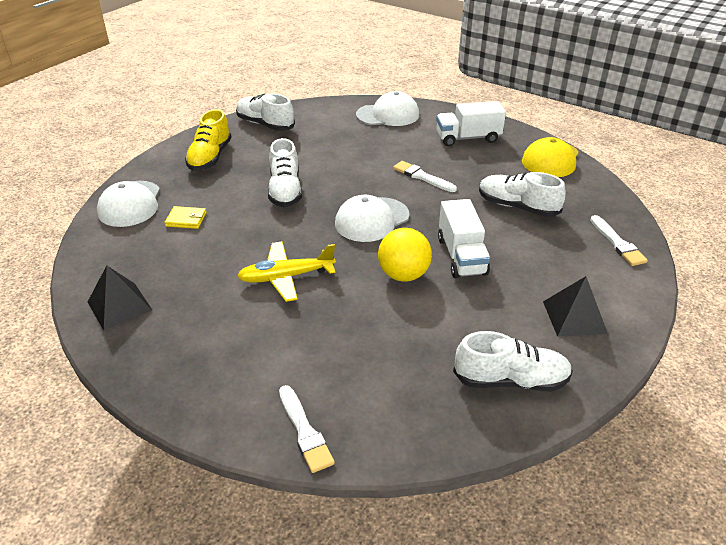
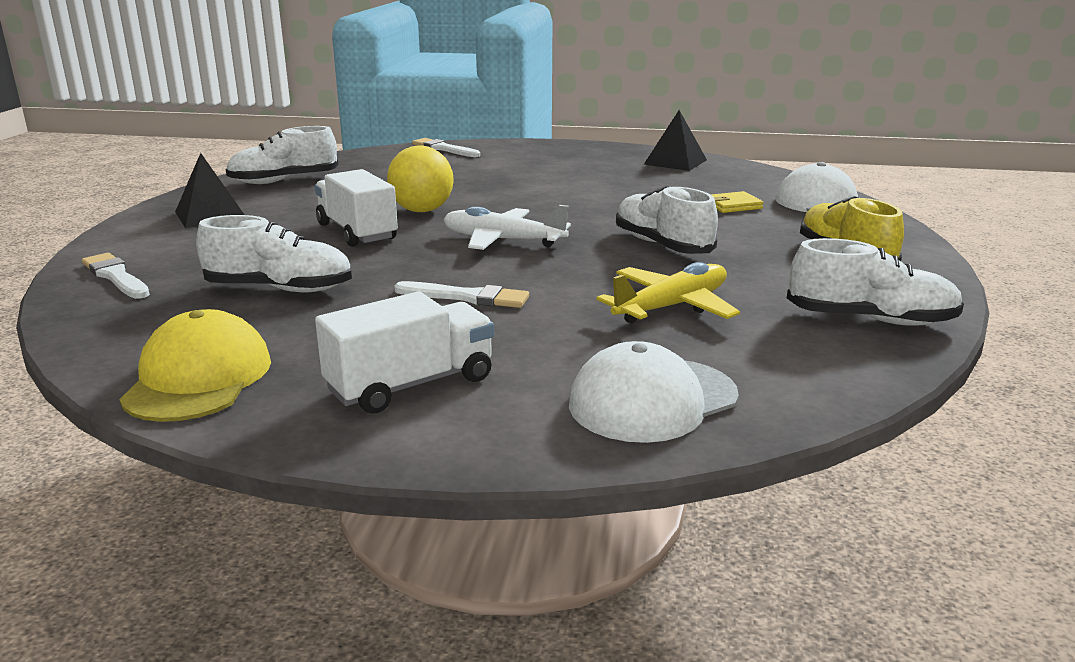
camera: 155 degrees right, 15 degrees down
(286, 277) = (550, 192): yellow plane -> yellow plane (672, 307)
(372, 220) = (502, 240): white cap -> white plane

